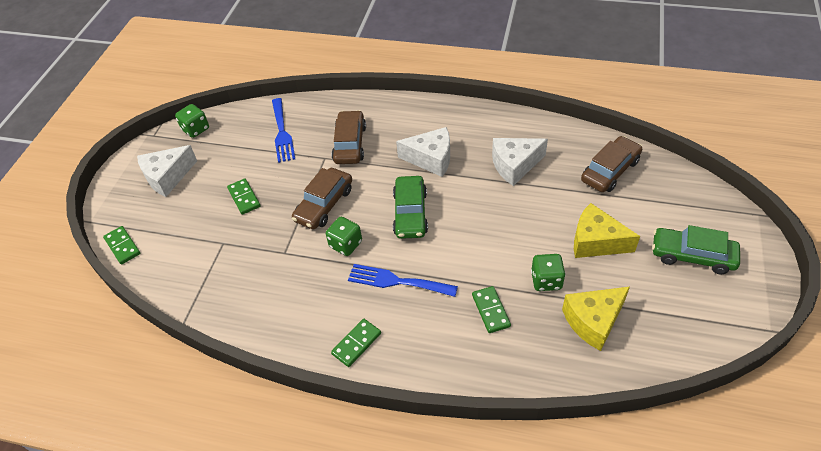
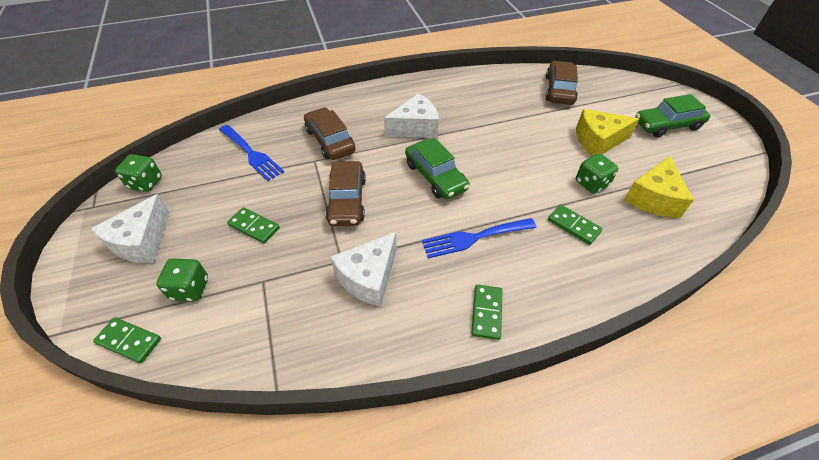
camera: 35 degrees left, 0 degrees up
(345, 244) = (398, 226): green dice -> green dice (190, 289)
(514, 165) = (487, 109): white cheese -> white cheese (368, 277)

